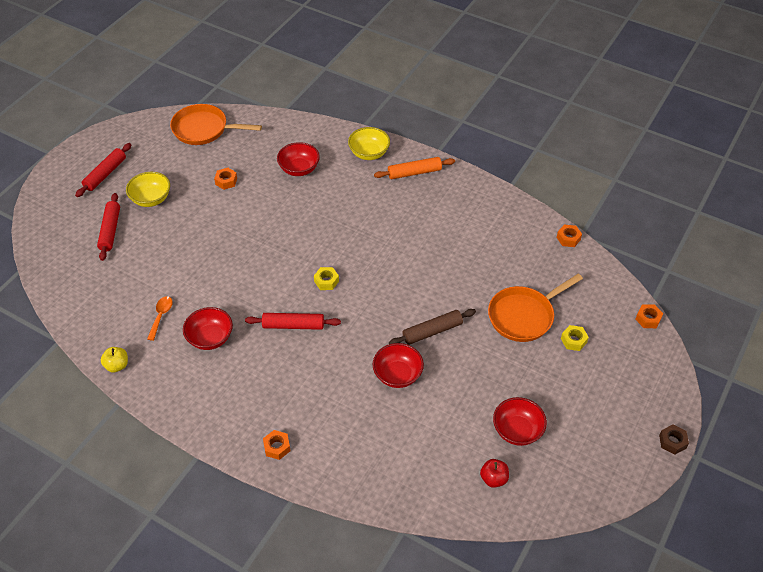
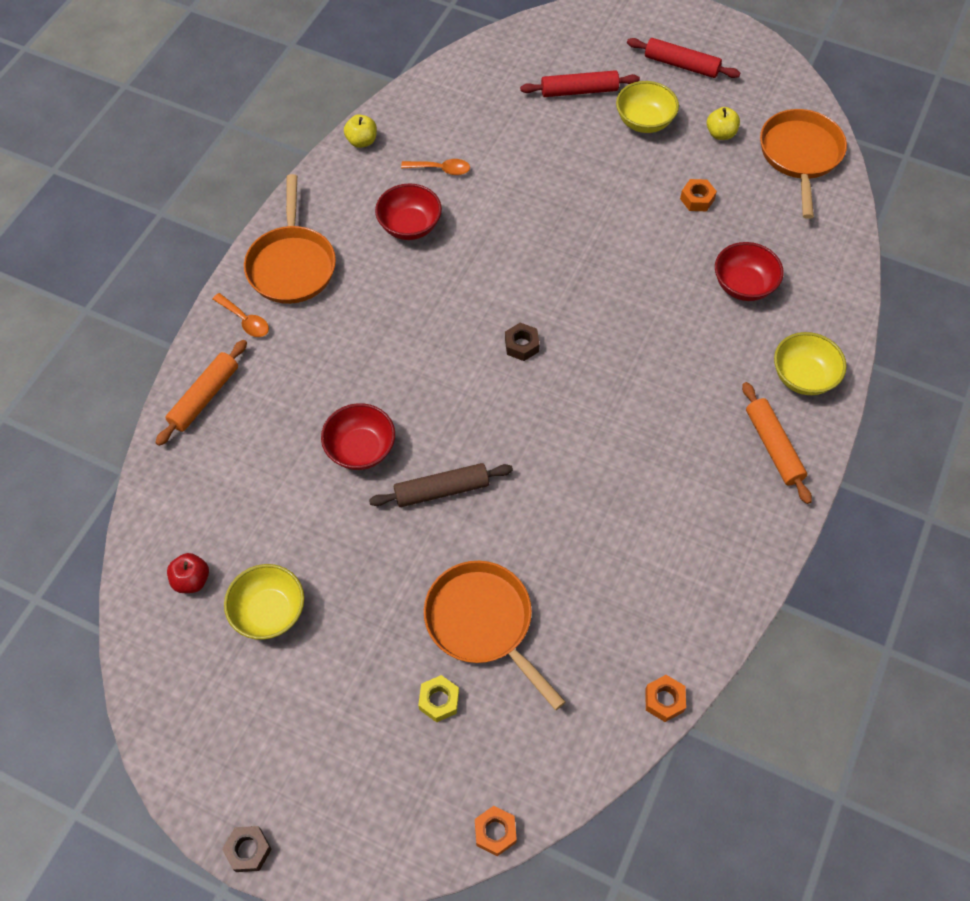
camera: 85 degrees right, 10 degrees up
(174, 163) = (720, 134): none -> yellow apple
(229, 415) = (292, 264): none -> orange pan
(277, 447) = (245, 320): orange nut -> orange spoon
(293, 325) = (438, 315): red rolling pin -> none
(326, 281) = (521, 345): yellow nut -> brown nut
(343, 474) = (205, 397): none -> orange rolling pin
(432, 331) = (441, 490): brown rolling pin -> brown rolling pin turned 75 degrees counterclockwise
(517, 430) = (269, 612): red bowl -> yellow bowl

